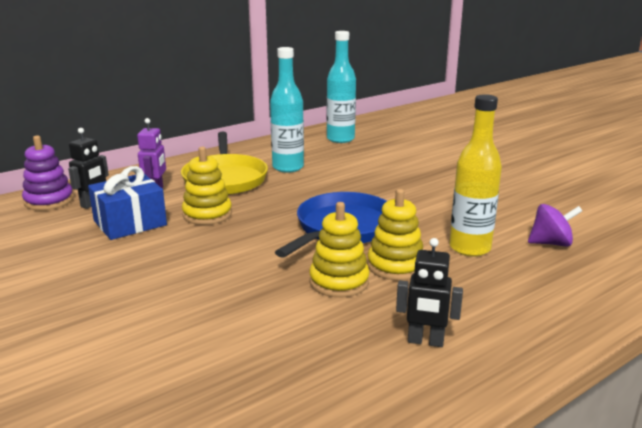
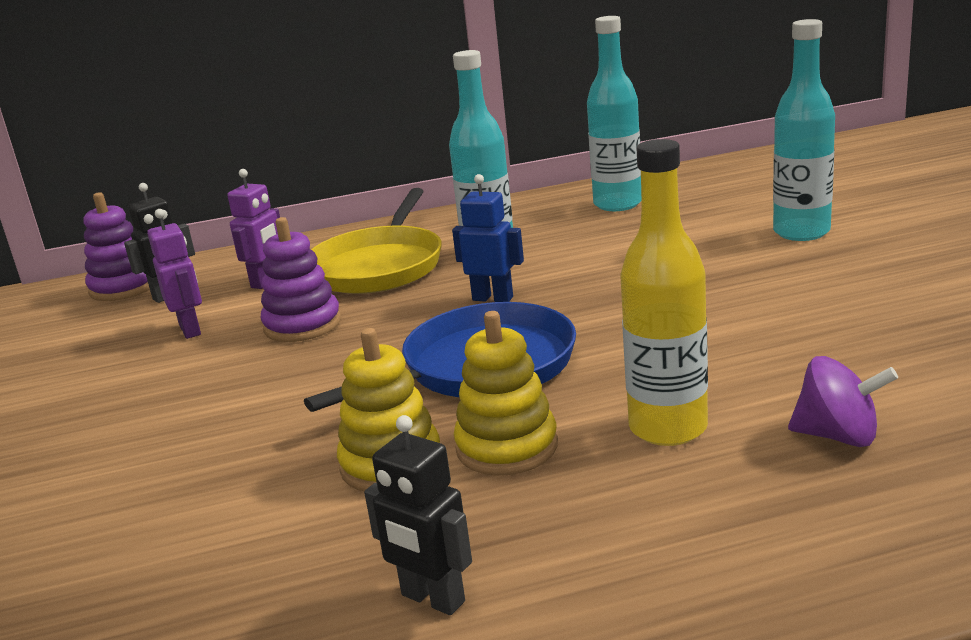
camera: 25 degrees right, 0 degrees up
(130, 223) = (190, 330): blue gift -> purple robot
(207, 214) = (302, 325): yellow stacking toy -> purple stacking toy
(315, 192) = (493, 298): none -> blue robot
(452, 150) = (801, 232): none -> turquoise bottle

